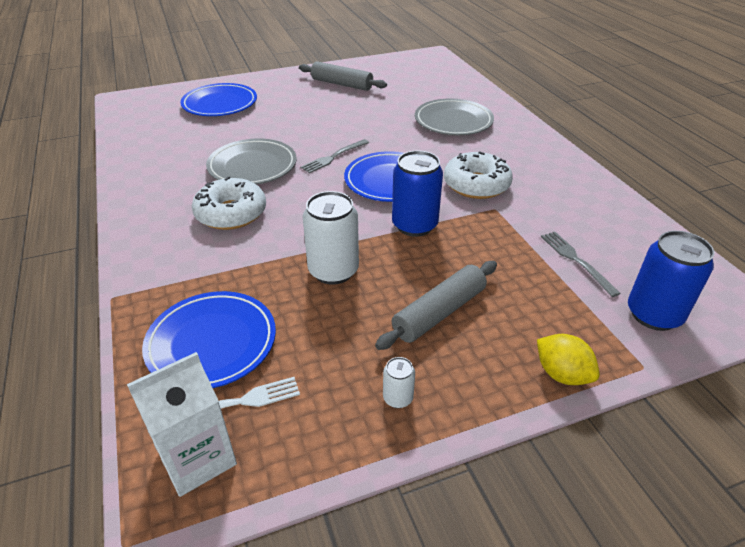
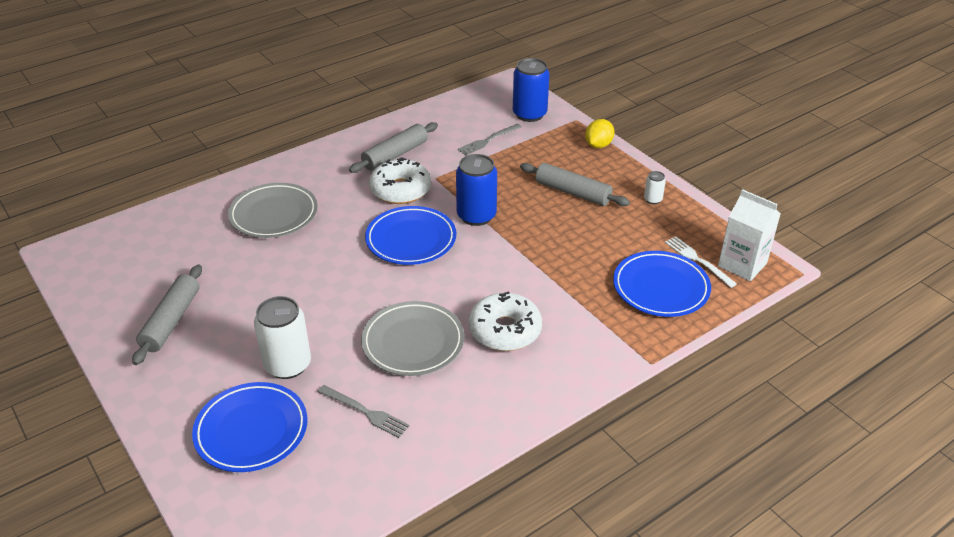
camera: 105 degrees left, 0 degrees up
(333, 157) = (375, 286): grey fork -> grey fork (365, 412)
(333, 271) = (555, 247): white can -> white can (288, 365)
(545, 189) = (395, 155): none -> grey rolling pin

